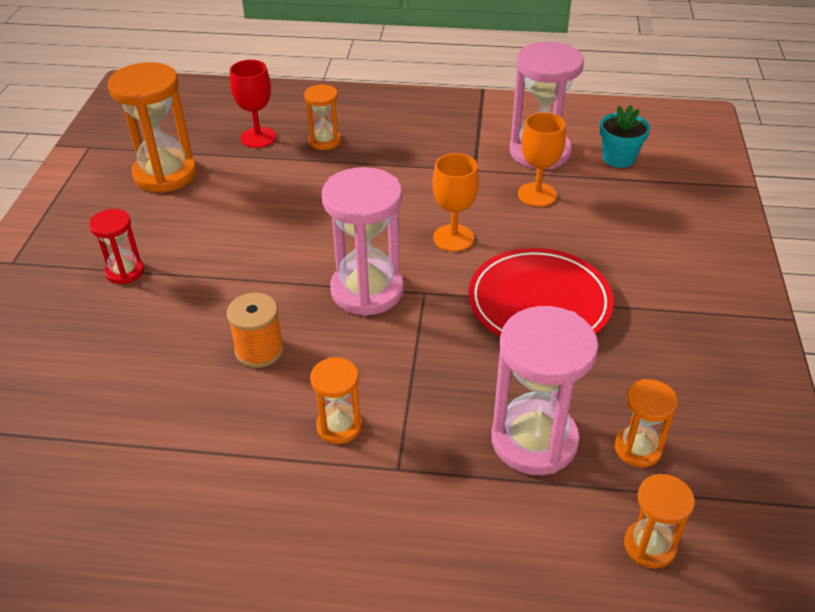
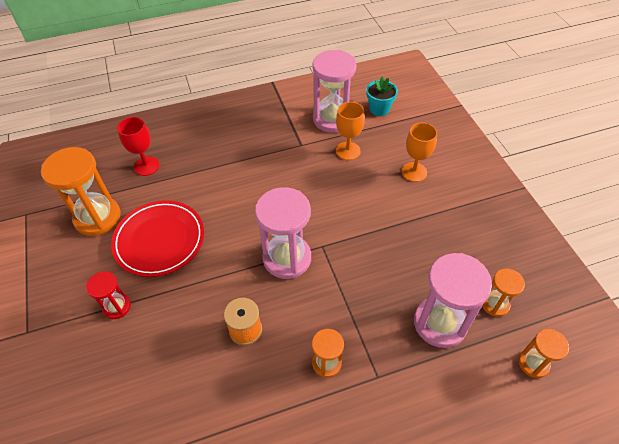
camera: 25 degrees left, 10 degrees up
(324, 141) = (194, 154): orange hourglass -> none
(453, 238) = (317, 200): orange goblet -> orange goblet (414, 172)
(539, 303) = (391, 228): red plate -> red plate (159, 240)

